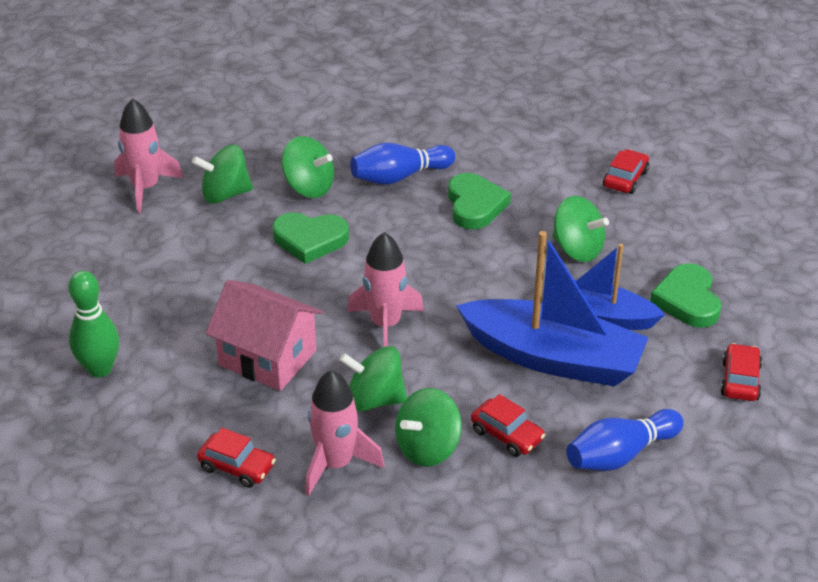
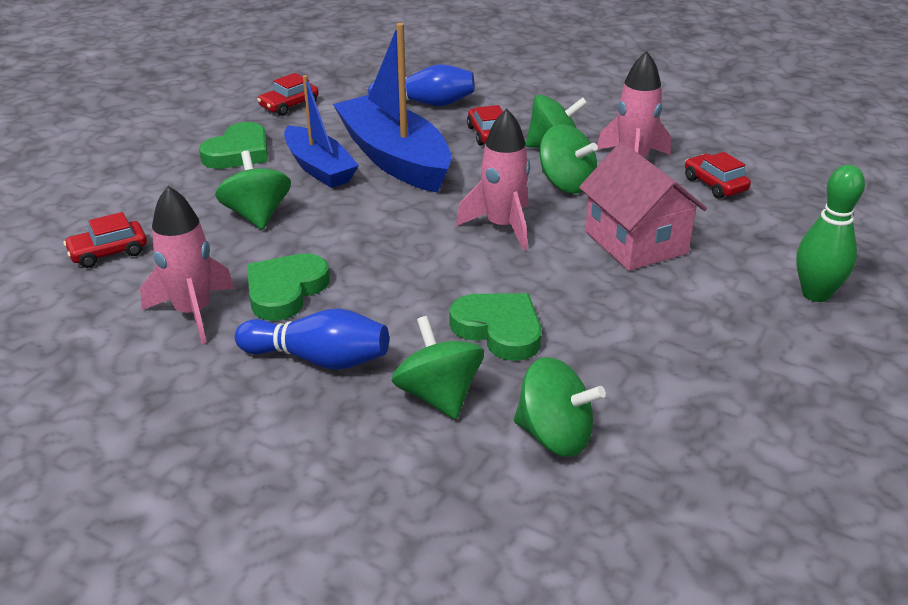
camera: 145 degrees left, 5 degrees down
(146, 188) = (664, 501): pink rocket -> pink rocket (193, 312)

